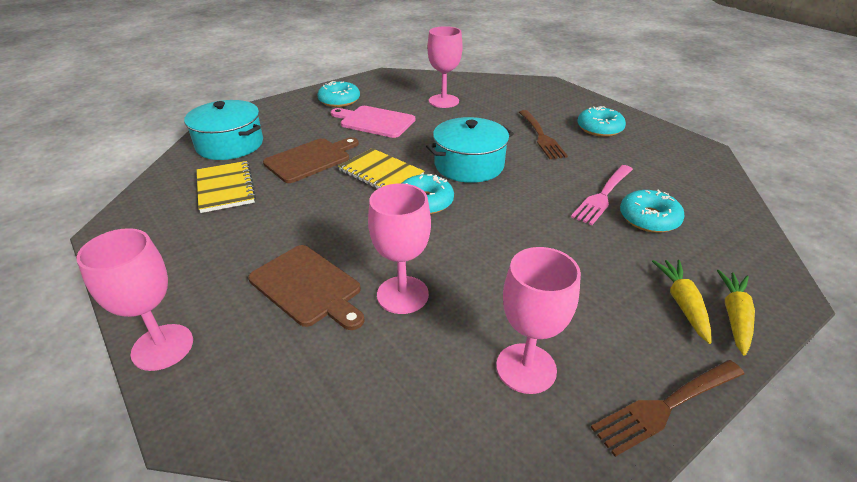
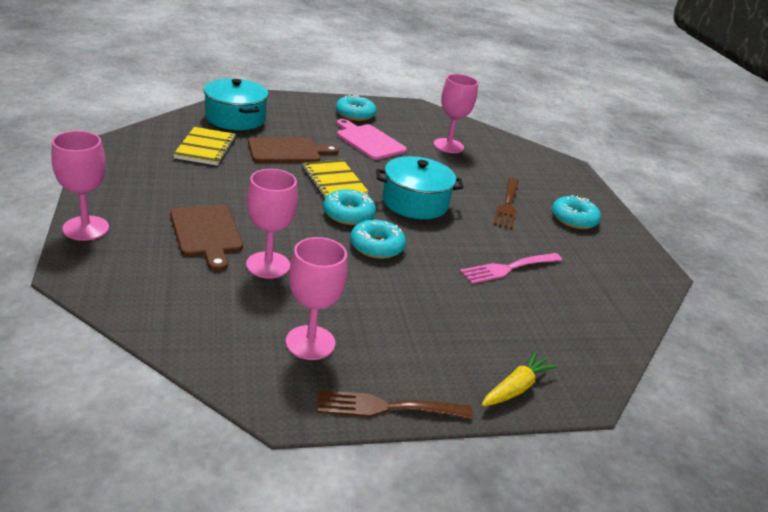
camera: 20 degrees right, 5 degrees down
(649, 218) = (529, 299): turquoise donut -> turquoise donut (376, 246)
(682, 304) = (481, 362): yellow carrot -> none

